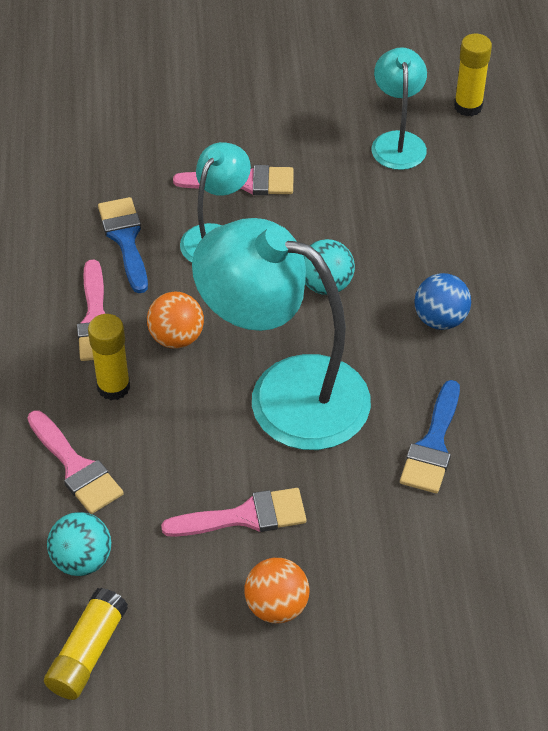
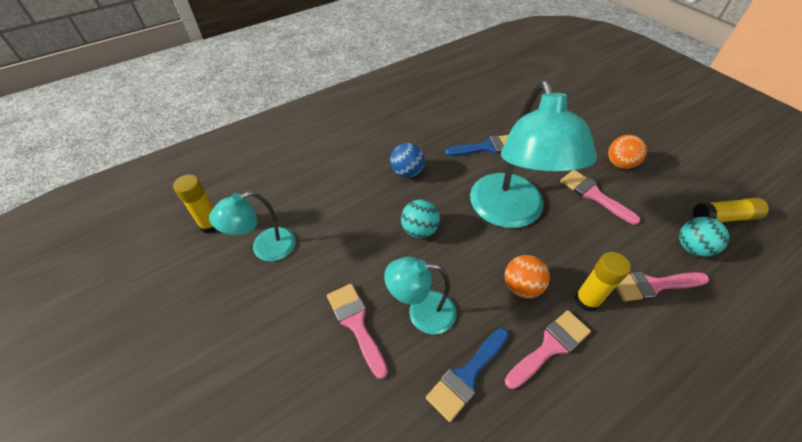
camera: 120 degrees left, 0 degrees up
(76, 467) = (653, 285): pink brush -> pink brush turned 120 degrees counterclockwise

